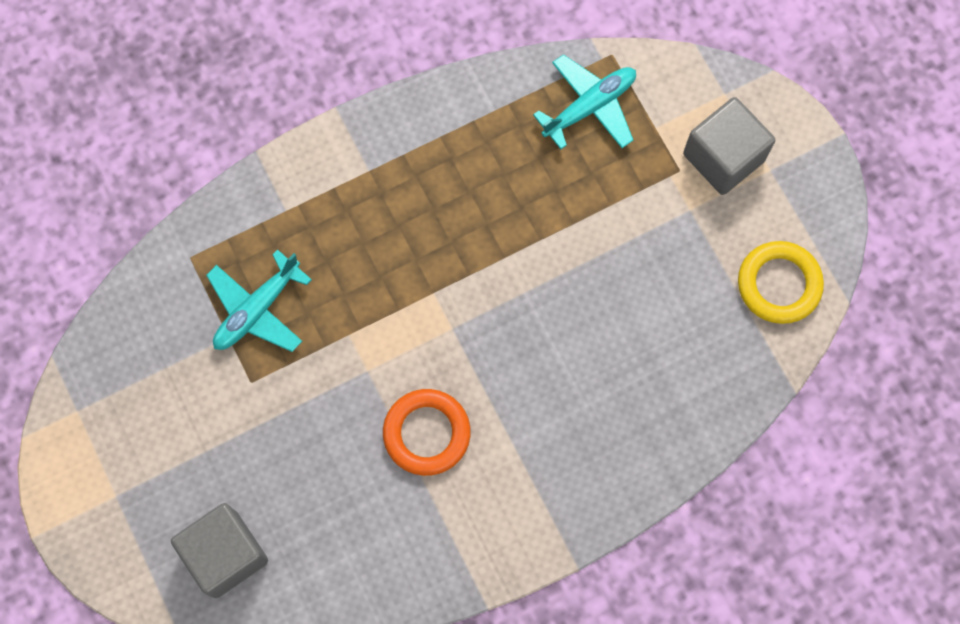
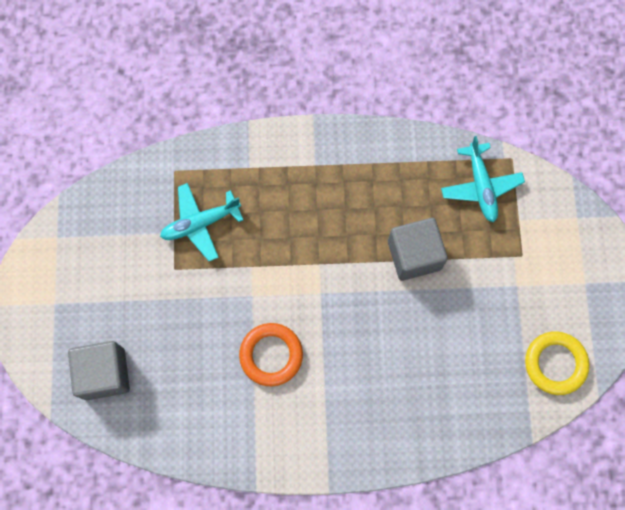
camera: 25 degrees right, 0 degrees up
(590, 106) = (481, 186): turquoise plane -> turquoise plane turned 90 degrees clockwise
(723, 157) = (556, 260): grey cube -> grey cube (414, 255)

